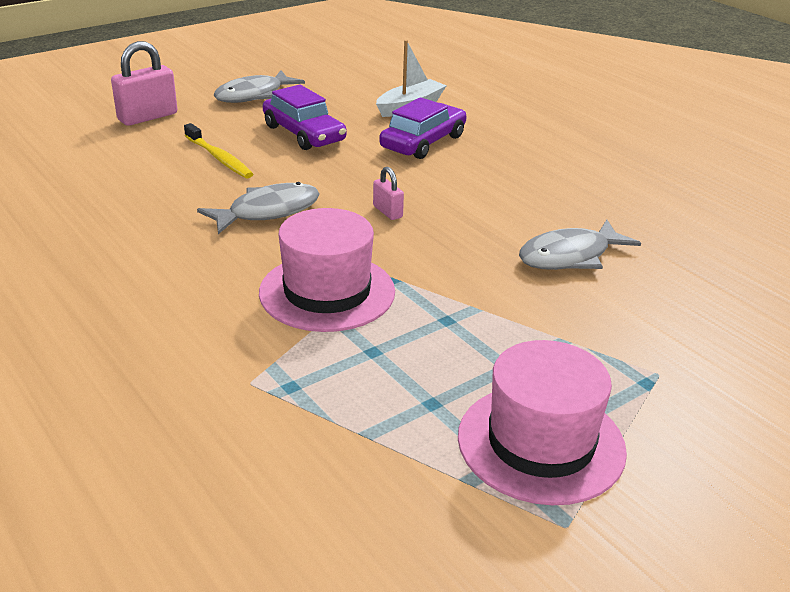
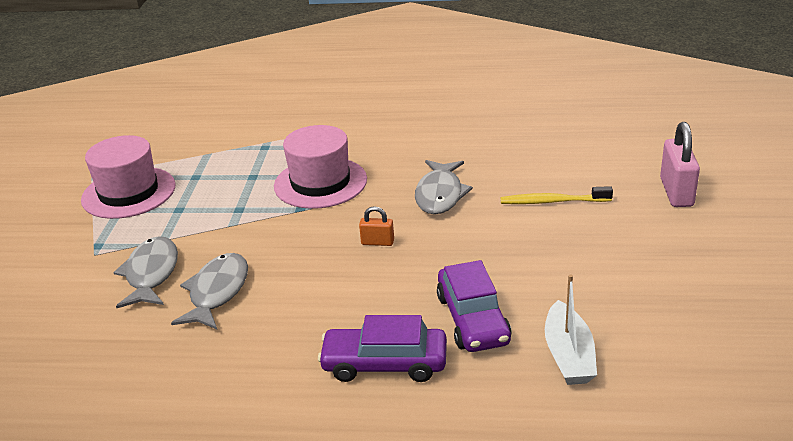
camera: 135 degrees right, 0 degrees up
(253, 95) = (690, 263): grey fish -> grey fish (151, 274)
(304, 134) = (562, 258): purple car -> purple car (384, 363)
(387, 212) = (377, 242): pink padlock -> orange padlock

